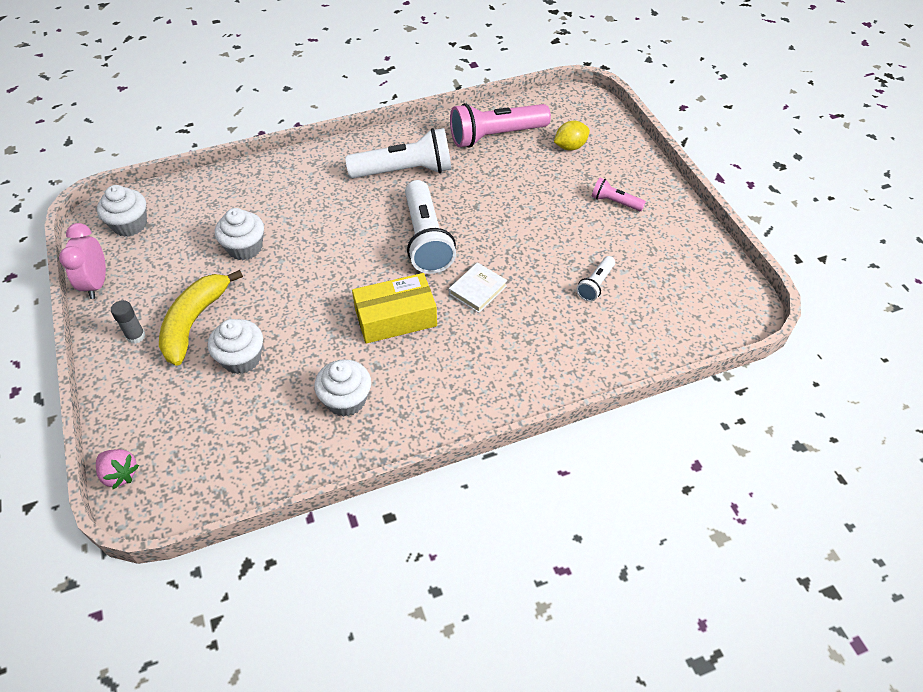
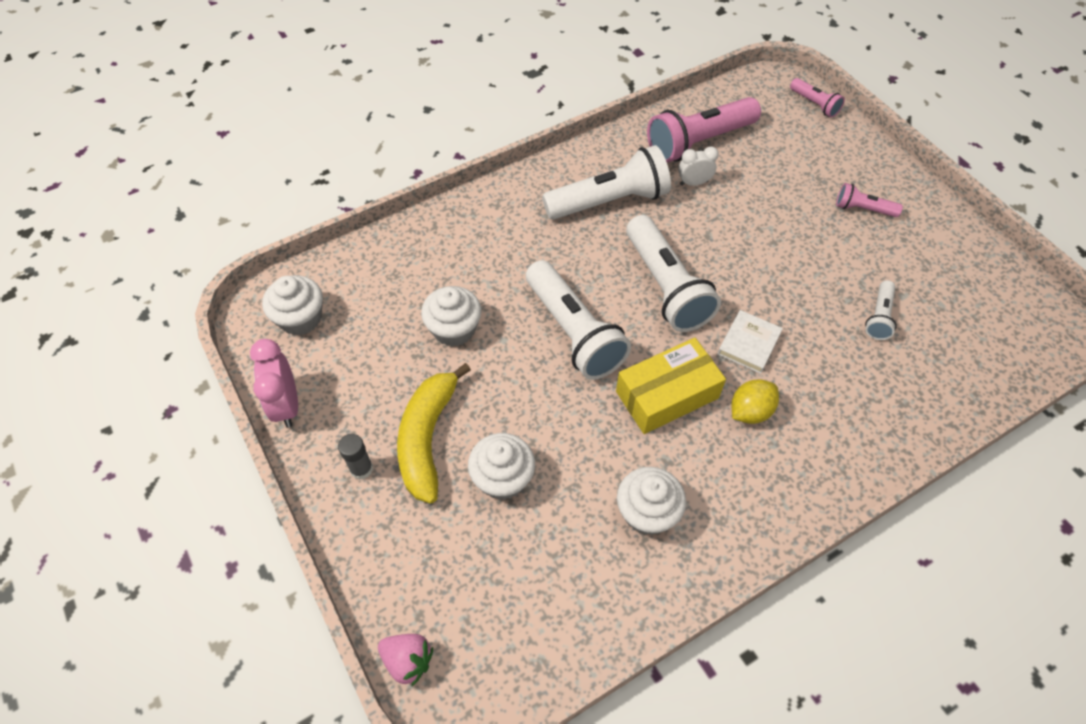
camera: 10 degrees left, 5 degrees up
(339, 262) = (574, 332): none -> white flashlight
(479, 166) = (694, 183): none -> white clock
(570, 147) = (788, 145): yellow lemon -> yellow lemon (750, 411)
(605, 119) = (814, 104): none -> pink flashlight

